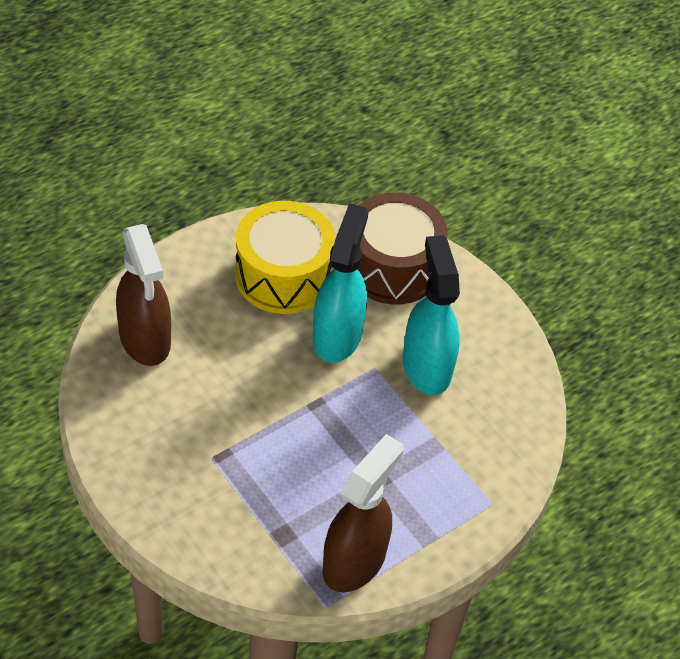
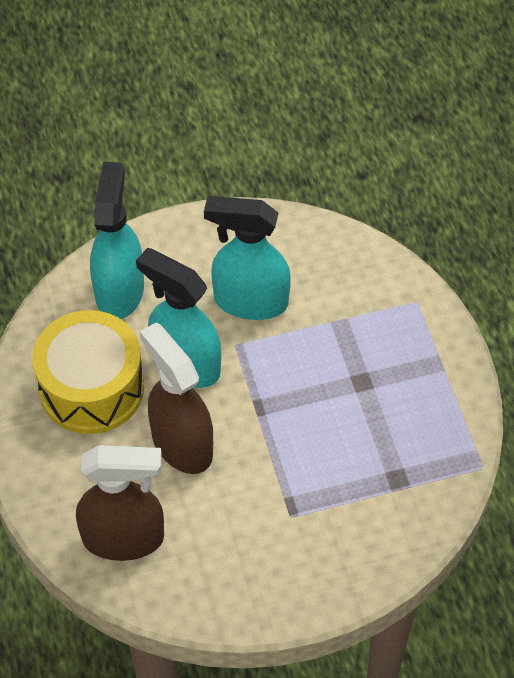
camera: 65 degrees left, 5 degrees up
(354, 561) = (443, 428): brown spray bottle -> brown spray bottle (181, 443)
(392, 266) = (119, 290): brown drum -> turquoise spray bottle

